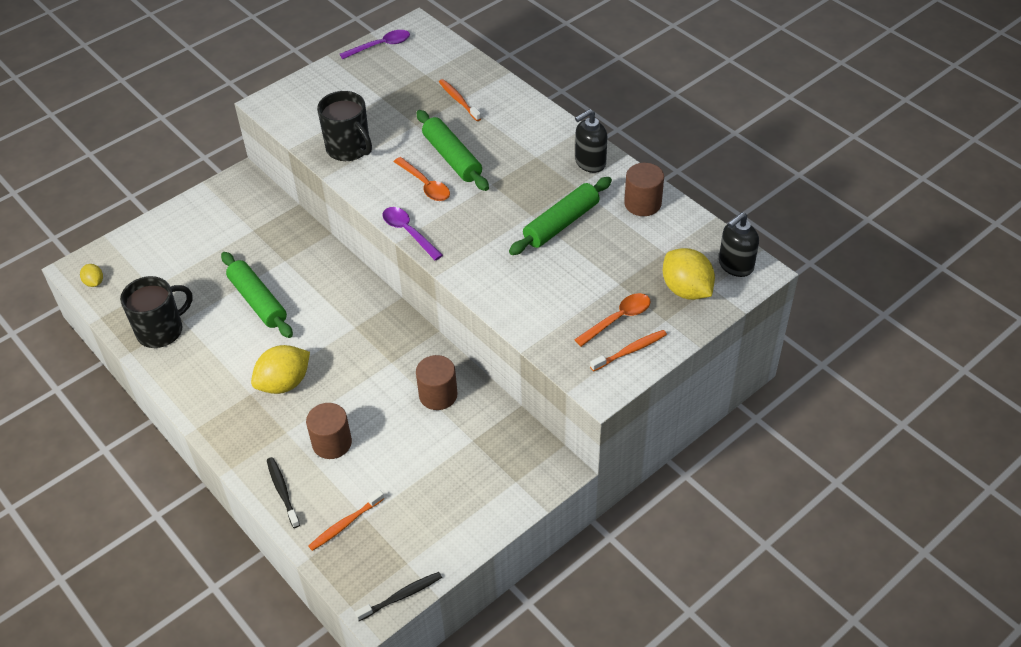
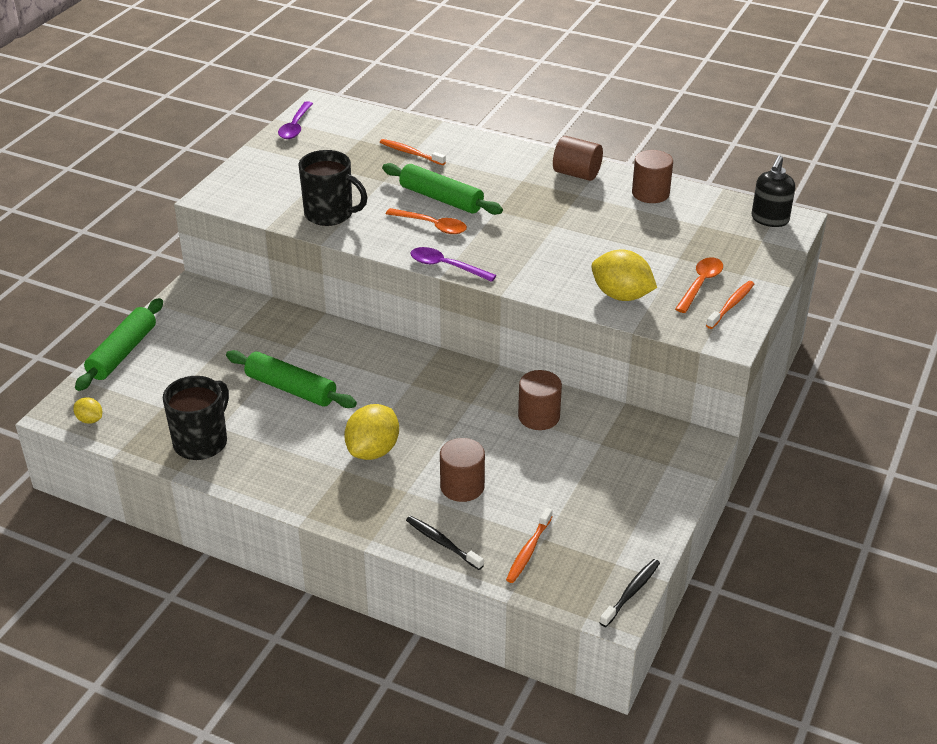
camera: 25 degrees left, 10 degrees down
(380, 46) = (295, 126): purple spoon -> purple spoon turned 150 degrees clockwise
(561, 223) = (588, 225): green rolling pin -> green rolling pin (123, 353)
(590, 163) = (576, 174): black soap dispenser -> brown cylinder
(686, 290) = (742, 247): yellow lemon -> yellow lemon (621, 295)

